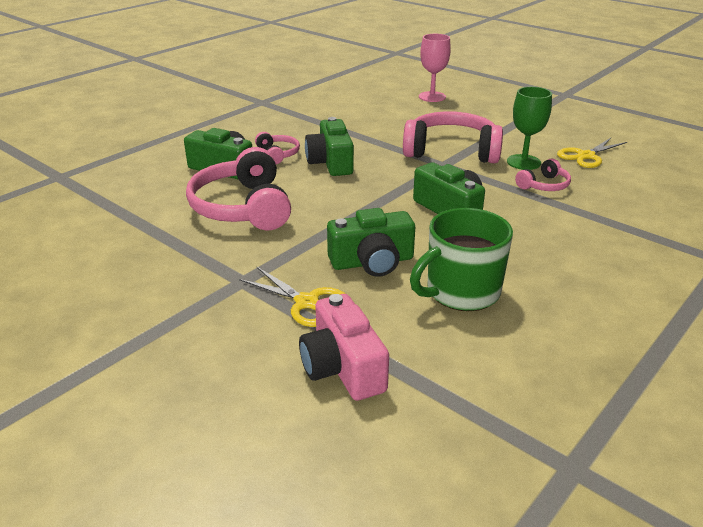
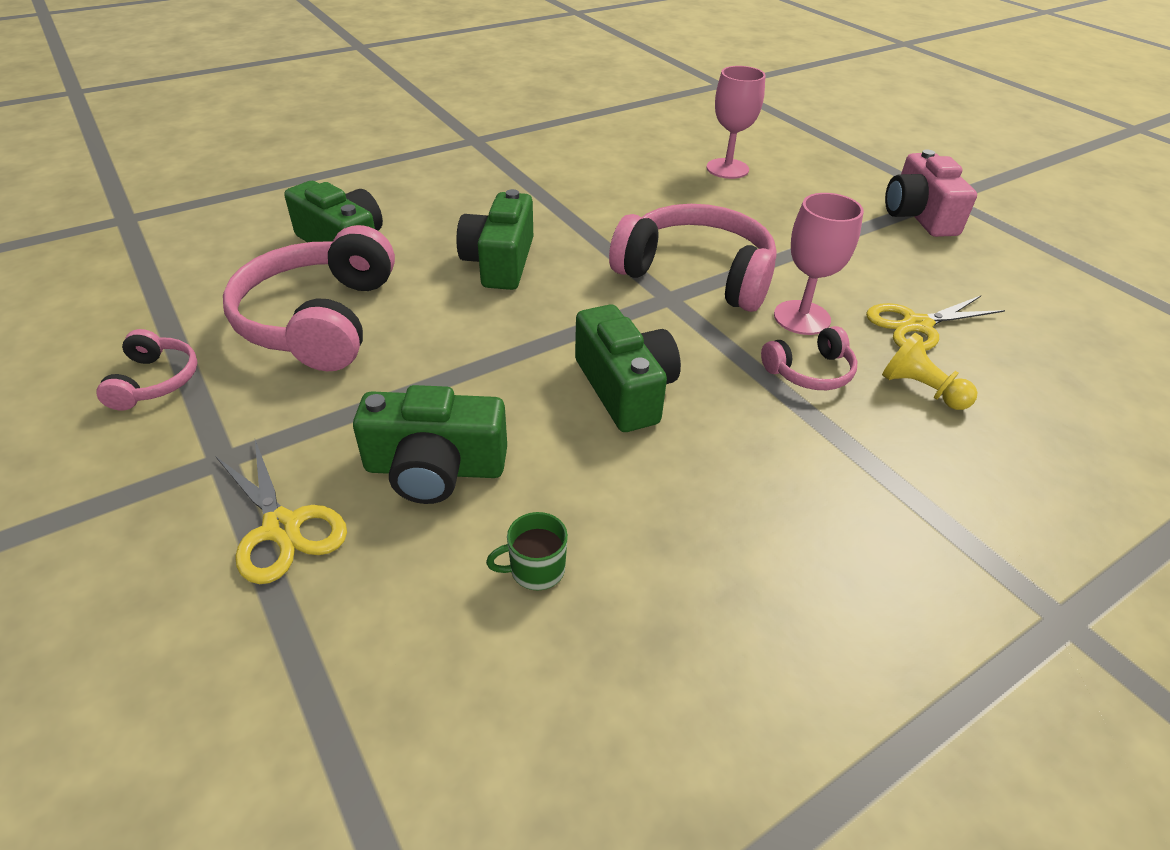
camera: 15 degrees right, 10 degrees up
(277, 154) = (434, 233): pink headphones -> pink headphones (155, 381)
(342, 367) = (241, 685): pink camera -> pink camera (918, 215)
(461, 292) = (535, 569): green mug -> green mug, size x0.42
(523, 162) = (802, 318): green goblet -> pink goblet
(605, 183) = (921, 389): none -> yellow pawn

